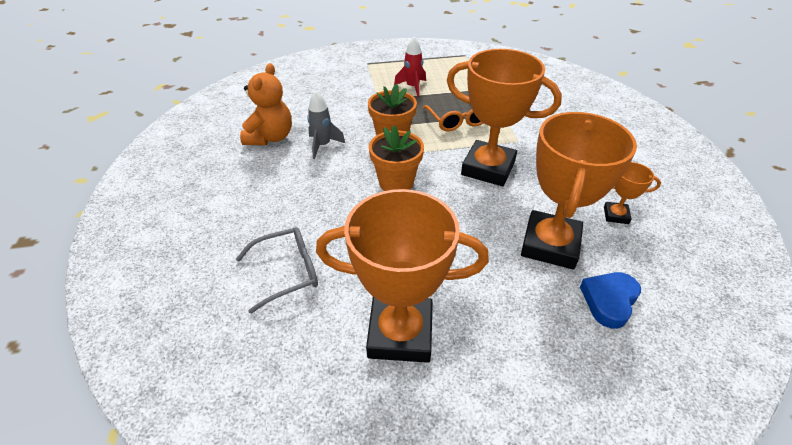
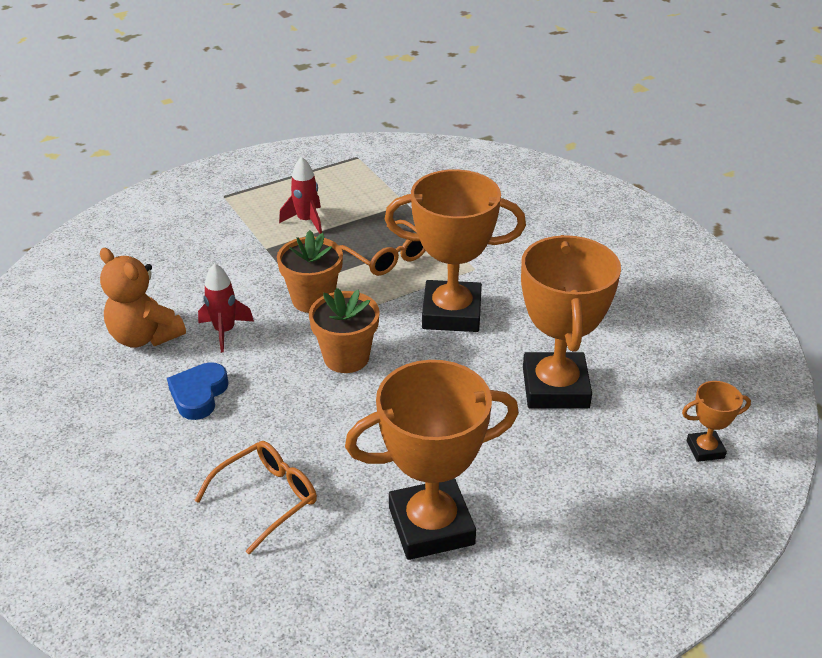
camera: 20 degrees left, 5 degrees down
(270, 137) = (144, 337): orange teddy bear -> orange teddy bear turned 135 degrees clockwise
(287, 272) = (267, 498): grey glasses -> orange glasses
(323, 145) = (225, 331): grey rocket -> red rocket
(609, 301) = (635, 431): blue heart -> blue heart (199, 395)
(616, 215) = (615, 336): orange trophy -> orange trophy (705, 449)

